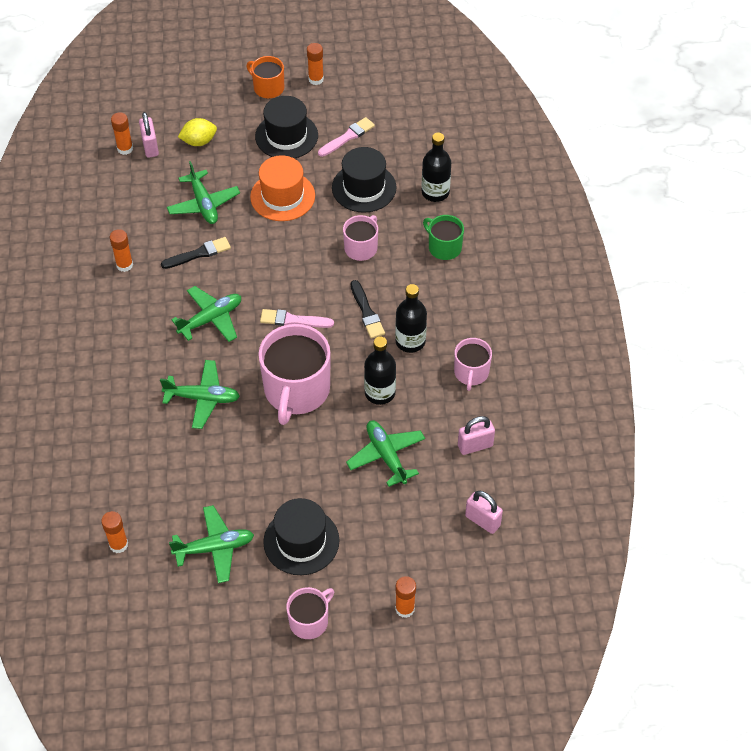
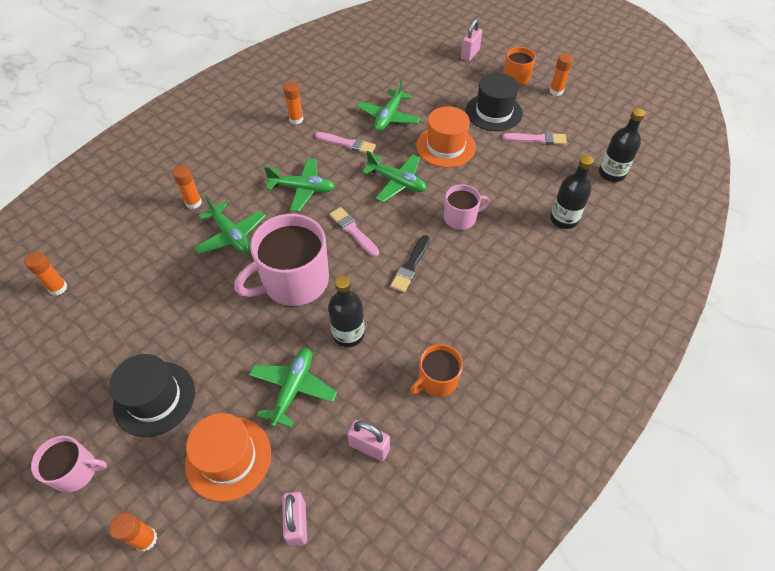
camera: 45 degrees right, 0 degrees up
(125, 149) = (382, 57): orange glue stick -> orange glue stick (193, 203)
(150, 147) = (398, 65): pink padlock -> pink padlock (470, 54)
(199, 141) = (432, 80): yellow lemon -> none
(199, 253) = (347, 144): black brush -> pink brush
(214, 548) = (101, 346): green plane -> green plane (397, 182)
(364, 188) = (511, 179): black hat -> none
(397, 527) = (228, 458): none -> orange hat
(410, 341) = (417, 314): black bottle -> black bottle (611, 173)
(444, 247) = (526, 263): green mug -> none
(471, 373) = (437, 380): pink mug -> orange mug

